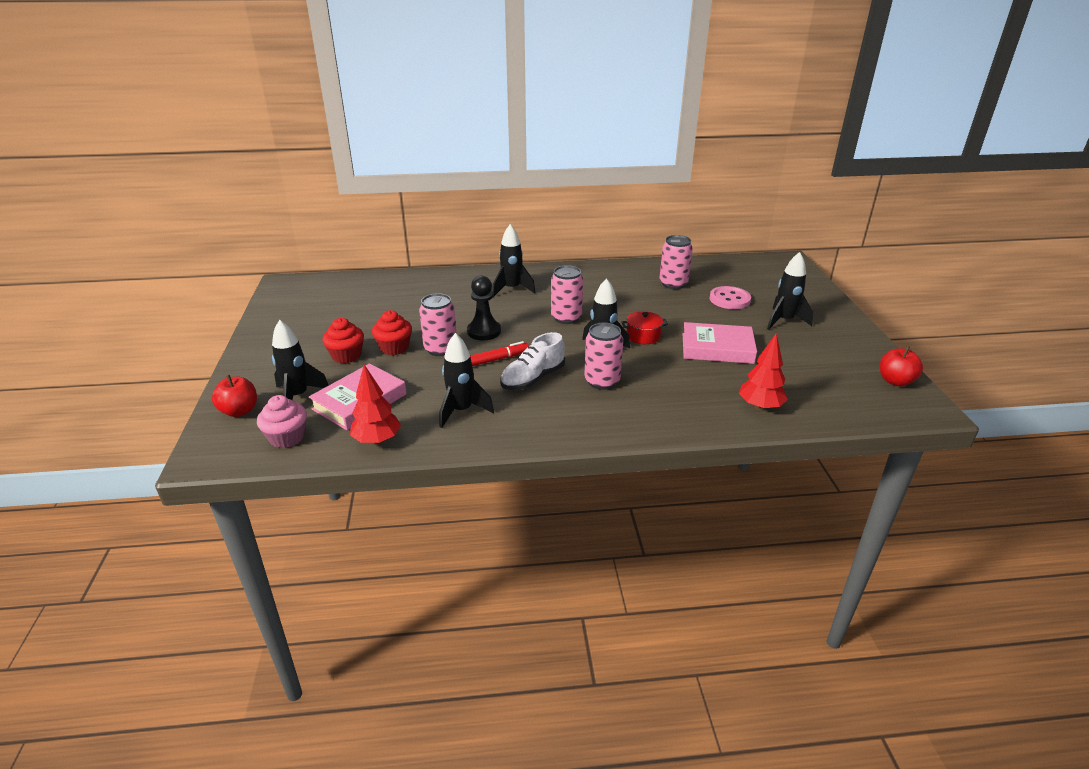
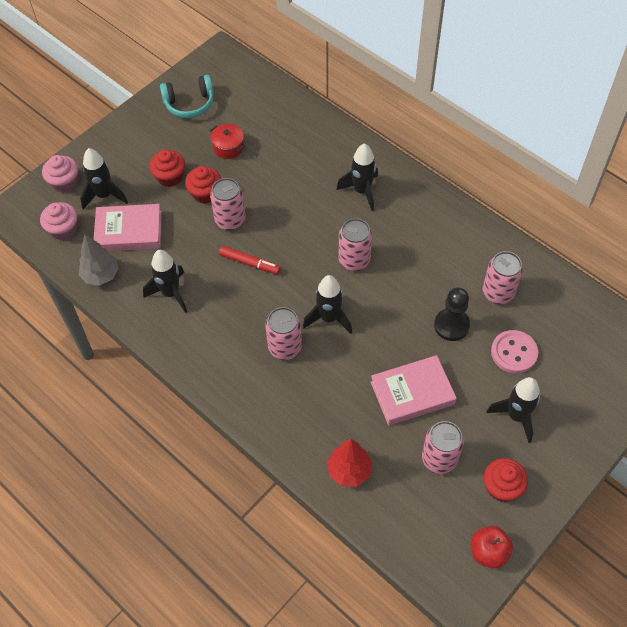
camera: 50 degrees right, 25 degrees up
(239, 411) = (64, 182): red apple -> pink cupcake
(298, 315) = (189, 104): none -> turquoise headphones
(377, 440) = (101, 276): red tree -> grey tree
(484, 331) = (279, 225): black pawn -> black pawn (451, 325)
(533, 379) = (247, 304): white shoe -> none
(643, 336) = (379, 330): red pot -> red pot (228, 147)
(717, 348) = (412, 393): pink book -> pink book turned 75 degrees counterclockwise
(790, 364) = (439, 459): none -> pink can
(840, 351) = (502, 487): none -> red cupcake

